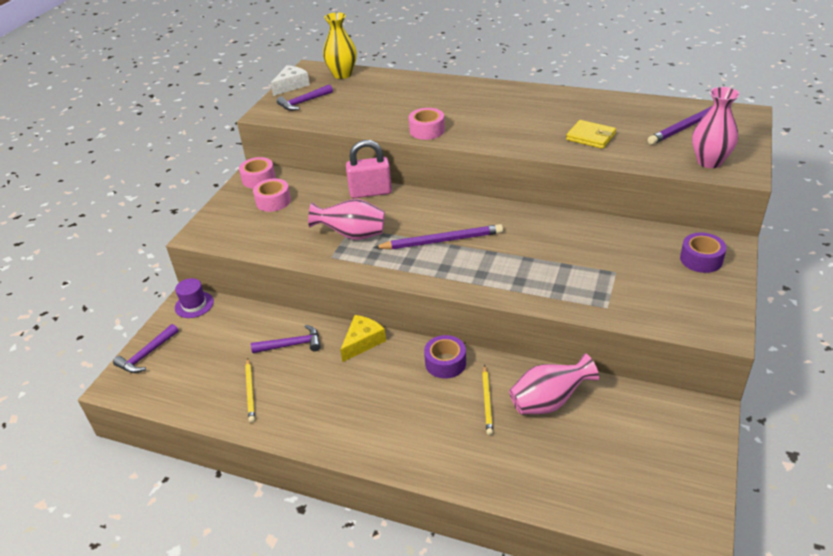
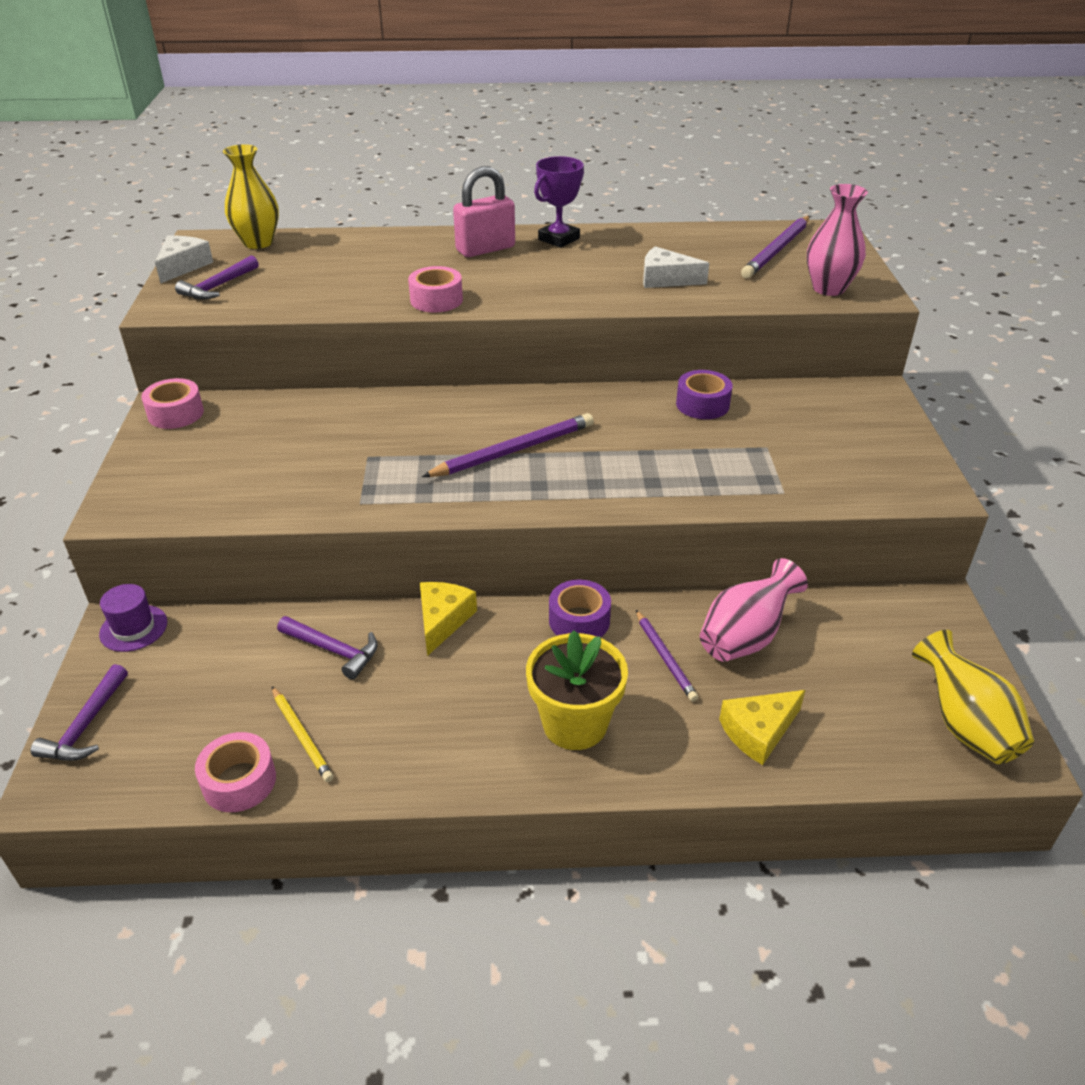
camera: 25 degrees left, 0 degrees up
(273, 201) = (219, 441): pink tape -> pink tape (239, 781)
(292, 345) = (333, 650): purple hammer -> purple hammer turned 60 degrees clockwise
(352, 235) = (376, 467): pink vase -> none
(370, 192) = (369, 404): pink padlock -> pink padlock (485, 249)
(407, 428) = (575, 724): none -> yellow flower pot
(487, 401) = (665, 657): yellow pencil -> purple pencil
(521, 467) = (758, 732): none -> yellow cheese
(535, 95) = (559, 239): none -> purple trophy
(590, 137) = (666, 279): yellow wallet -> white cheese
(670, 504) = (964, 725): none -> yellow vase
(701, 259) = (857, 413): purple tape -> purple tape (702, 404)

